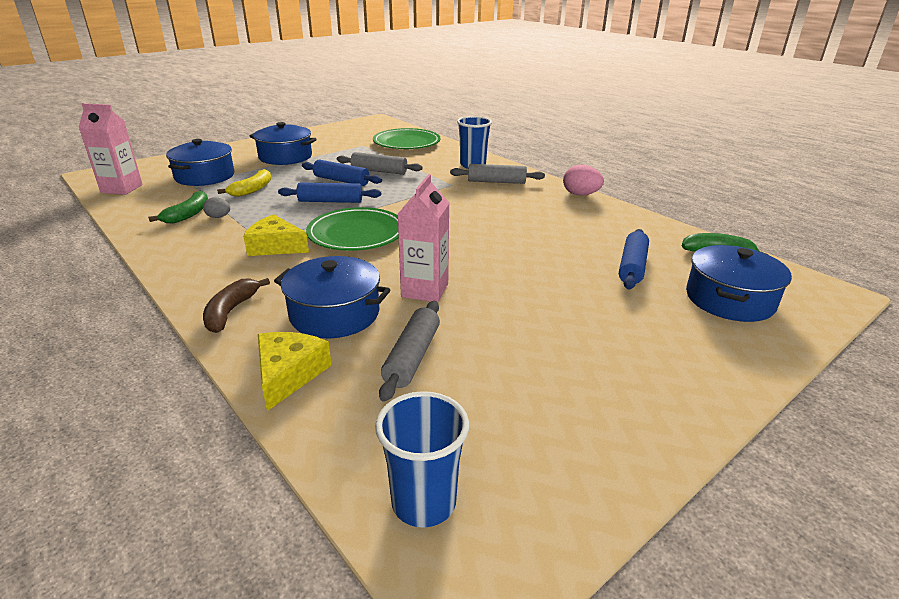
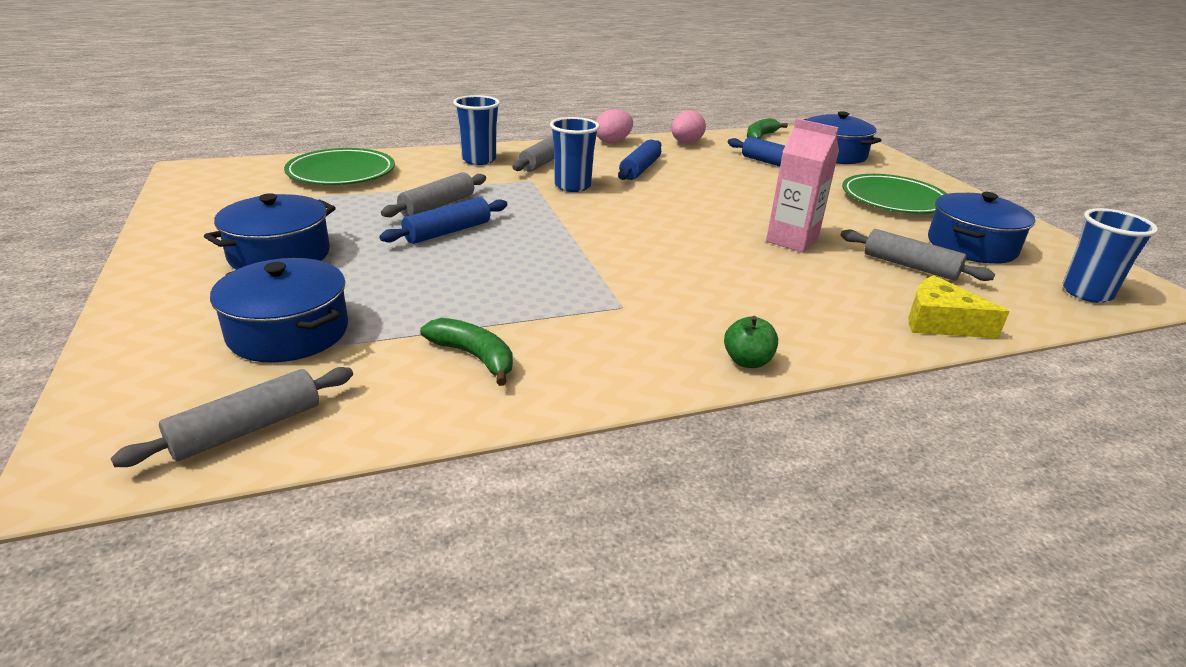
camera: 70 degrees left, 0 degrees up
(122, 189) = (247, 429): pink carton -> grey rolling pin
(197, 288) = (747, 361): none -> green apple
(218, 217) = (509, 331): grey egg -> none
(231, 311) = (814, 342): brown banana -> none
(252, 189) = (413, 295): yellow banana -> none
(275, 246) = (647, 299): yellow cheese -> none
(330, 201) = (520, 249): blue rolling pin -> blue rolling pin (639, 169)
(334, 314) = (830, 287): blue pot -> blue pot (971, 246)
(356, 234) = (639, 249): green plate -> green plate (894, 199)
(456, 197) = (572, 186): none -> blue cup
(628, 221) = (686, 143): none -> pink egg

